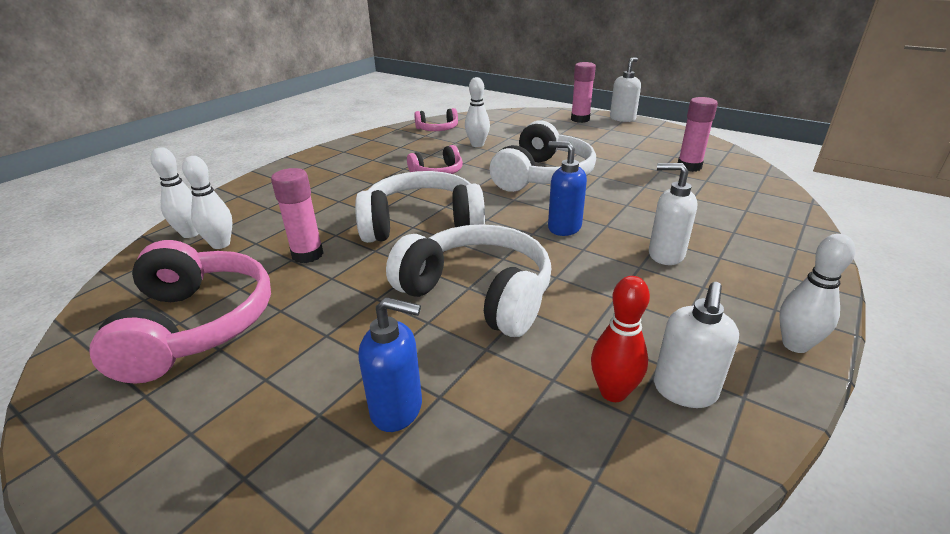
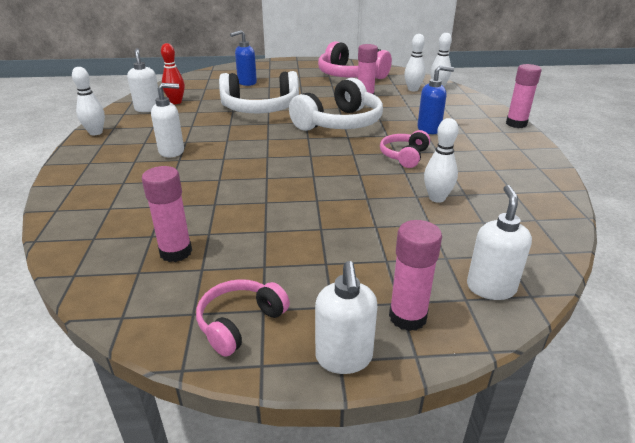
camera: 140 degrees right, 0 degrees up
(282, 166) = (516, 124): none -> pink glue stick
(437, 129) = (523, 205): pink headphones -> pink headphones (240, 323)
(527, 116) = (490, 287): none -> white soap dispenser
(542, 176) = (317, 182): white headphones -> none
(564, 227) = (251, 147): blue soap dispenser -> blue soap dispenser (429, 129)

